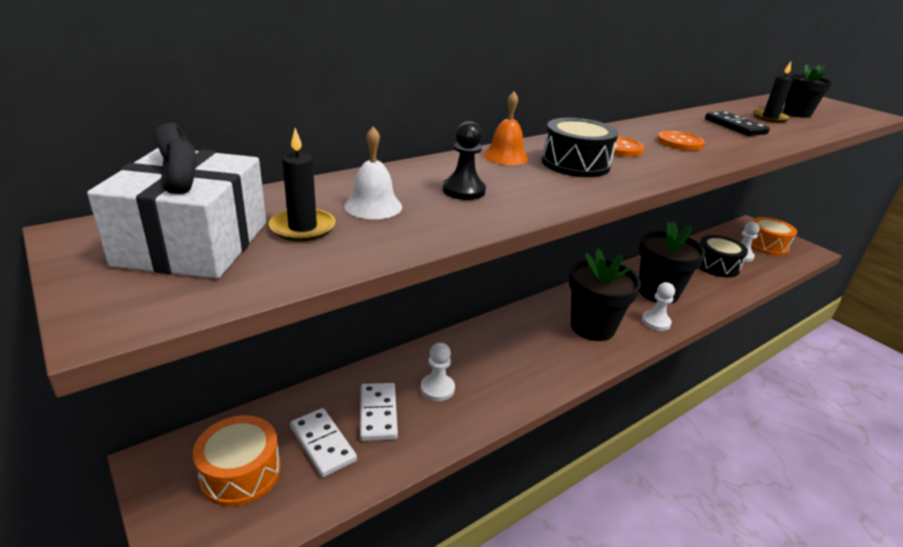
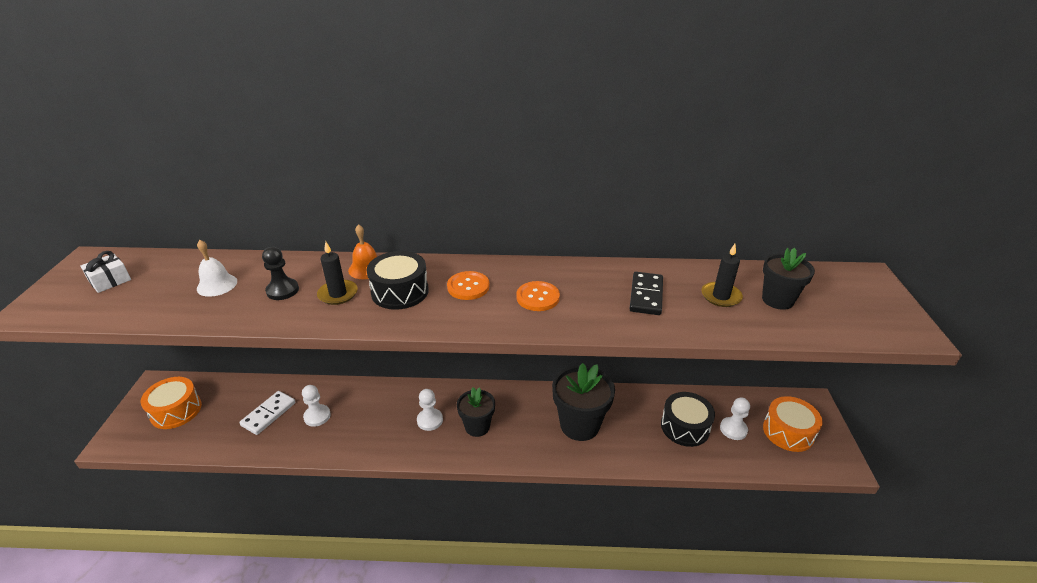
camera: 40 degrees right, 5 degrees up
(194, 243) = (110, 281): white gift -> white gift, size x0.48
(302, 228) = (162, 288): black candle -> black candle (338, 294)
(323, 444) = (224, 416): white domino -> none
(592, 327) = (477, 426): black flower pot -> black flower pot, size x0.63
(655, 322) = (535, 449): white pawn -> white pawn (430, 420)

